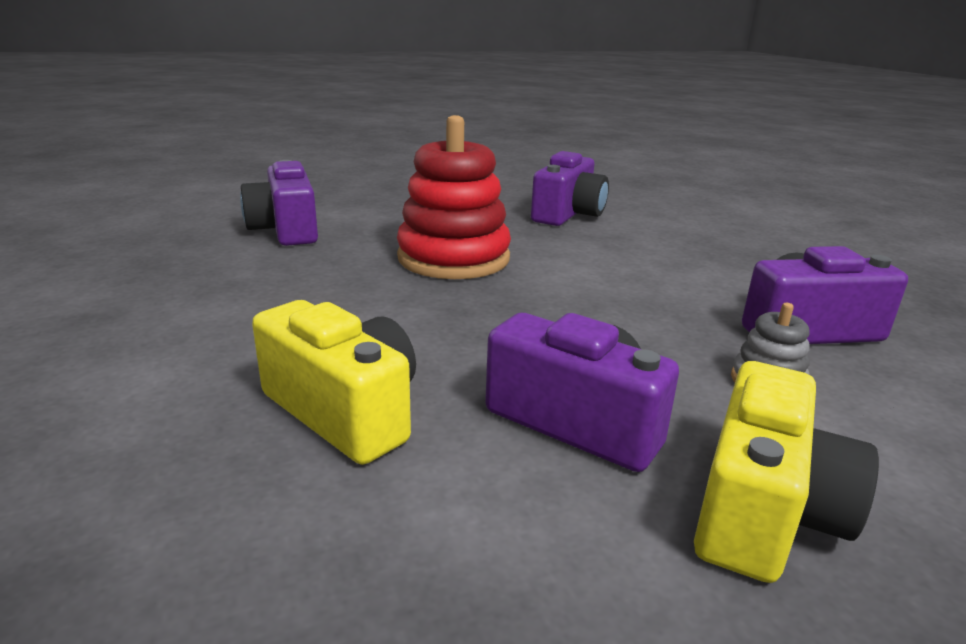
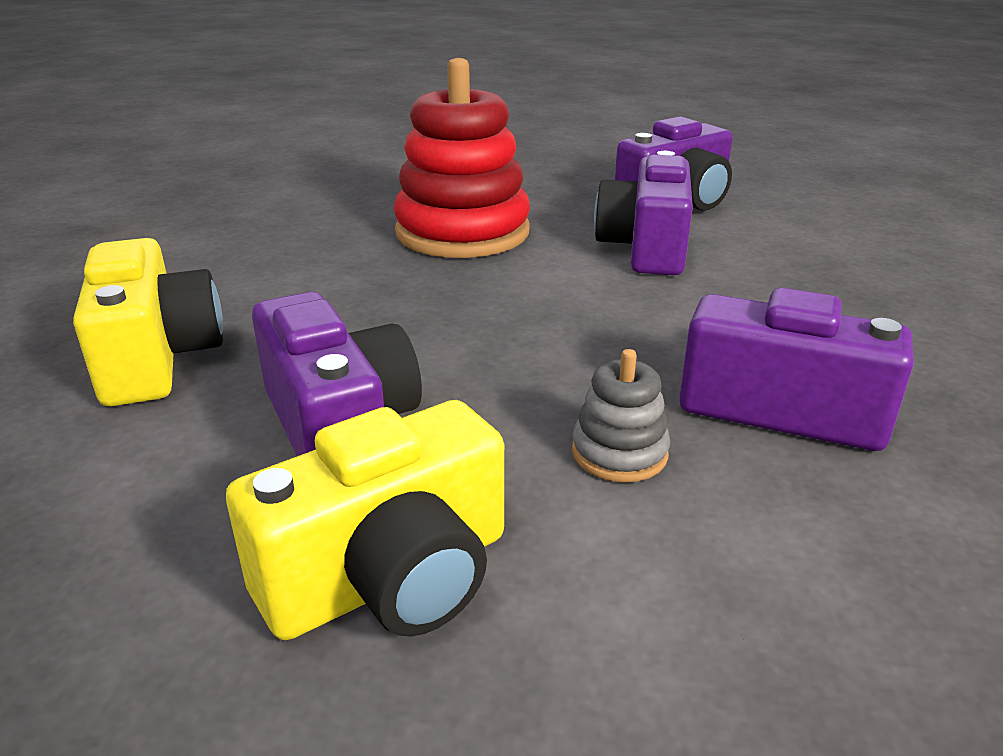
camera: 30 degrees right, 5 degrees up
(285, 230) = (339, 175): purple camera -> purple camera (645, 248)

